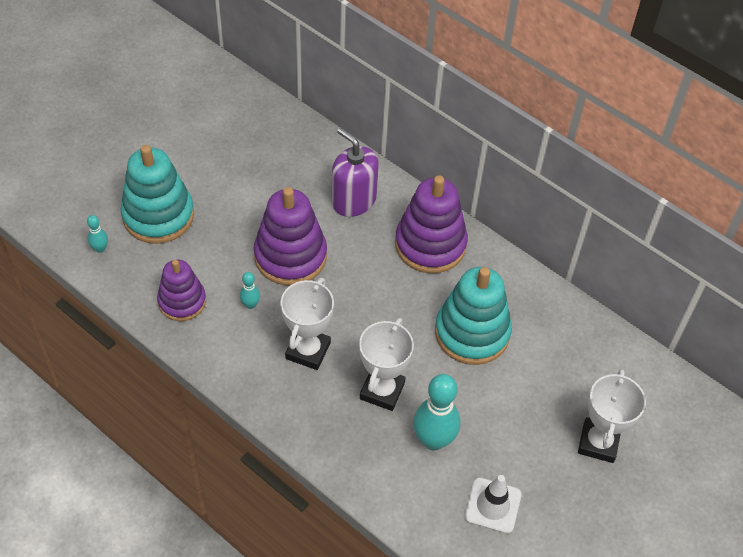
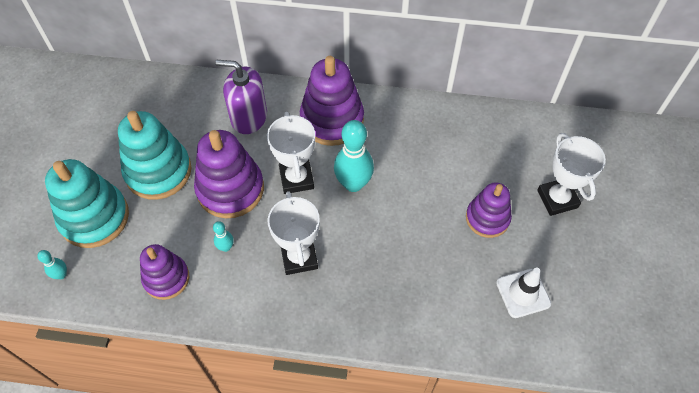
camera: 30 degrees left, 5 degrees up
(382, 391) = (379, 254): white trophy -> white trophy (296, 179)
(433, 440) = (444, 269): turquoise bowling pin -> turquoise bowling pin (353, 184)
(472, 333) = (411, 170): turquoise stacking toy -> turquoise stacking toy (158, 171)
(512, 419) = (487, 218): none -> purple stacking toy

